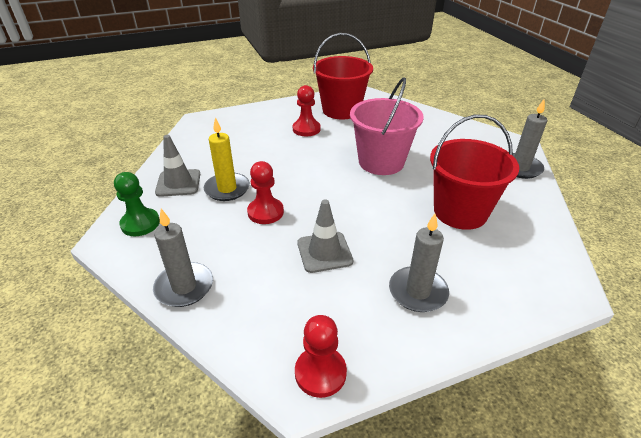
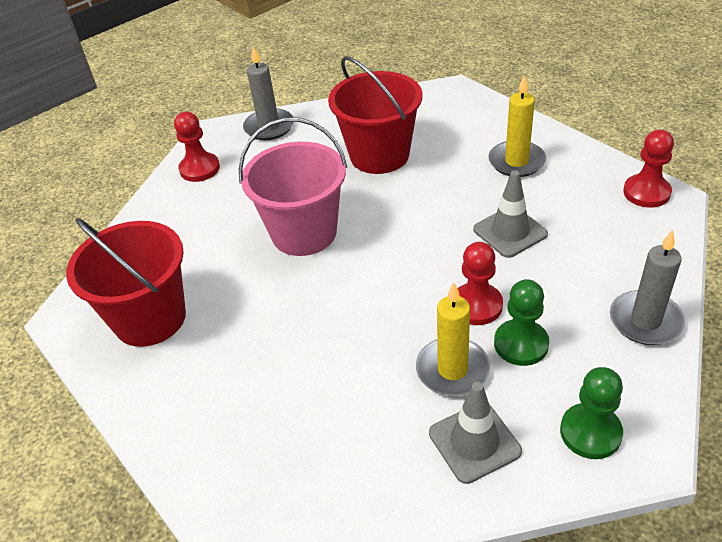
camera: 105 degrees left, 5 degrees up
(220, 220) = (521, 344): none -> green pawn
(306, 129) = (235, 342): red pawn -> red pawn (199, 169)
(418, 291) = (516, 161): grey candle -> yellow candle

